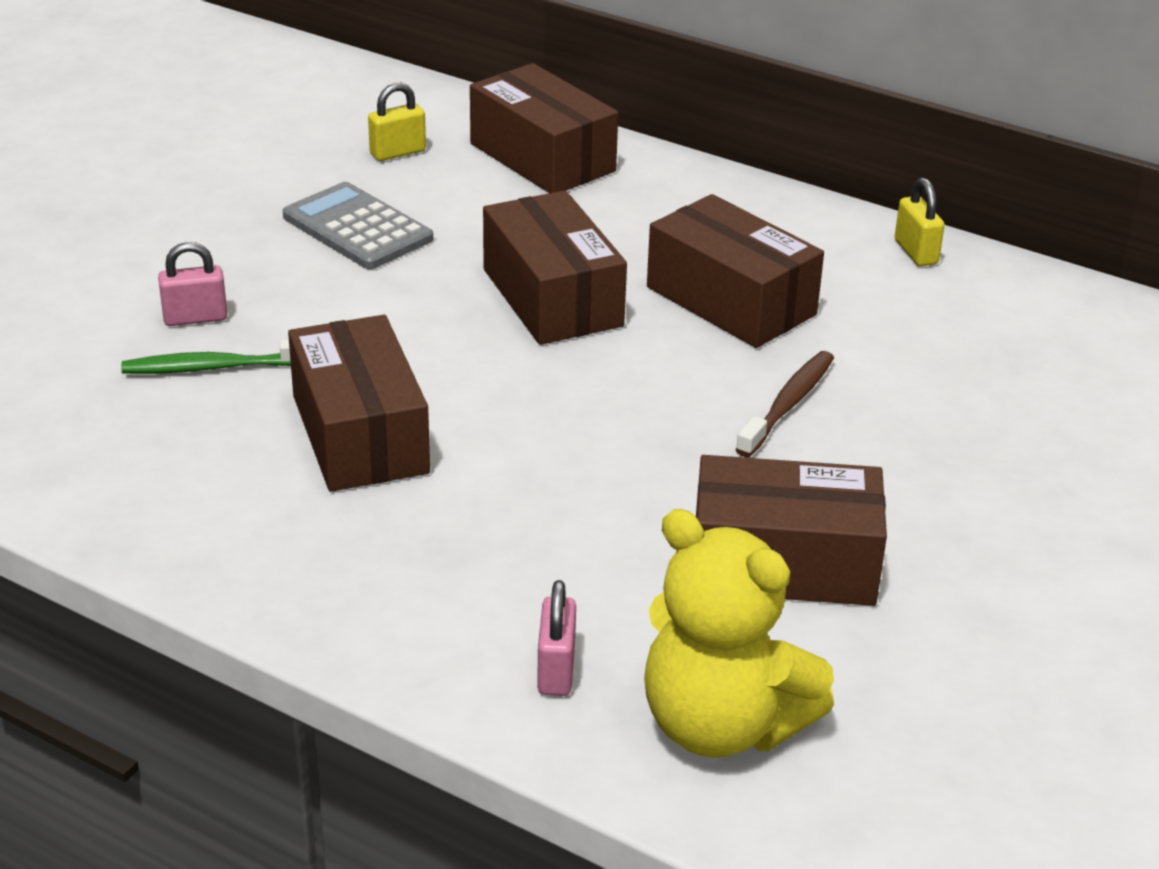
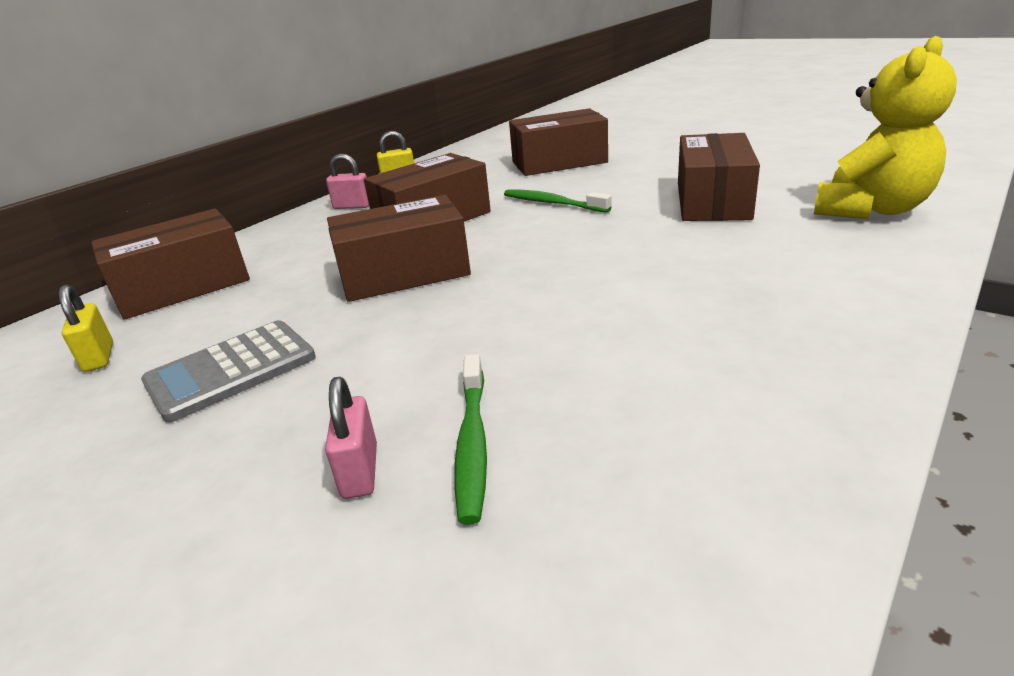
camera: 80 degrees left, 5 degrees down
(360, 434) = (596, 342): brown box -> brown box (559, 162)
(556, 670) = (860, 252): pink padlock -> pink padlock (352, 206)
(788, 404) = (552, 203): brown toothbrush -> green toothbrush

